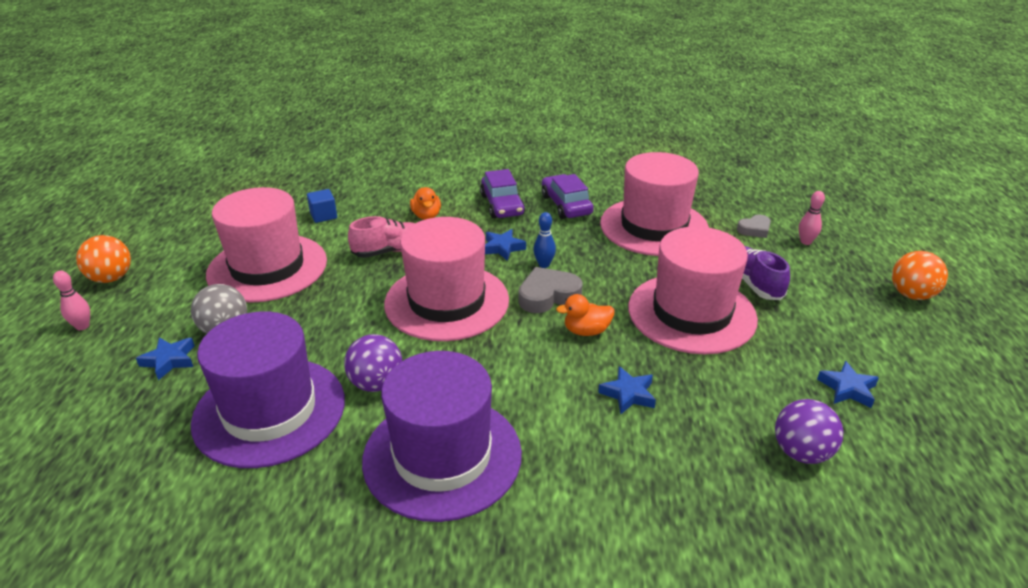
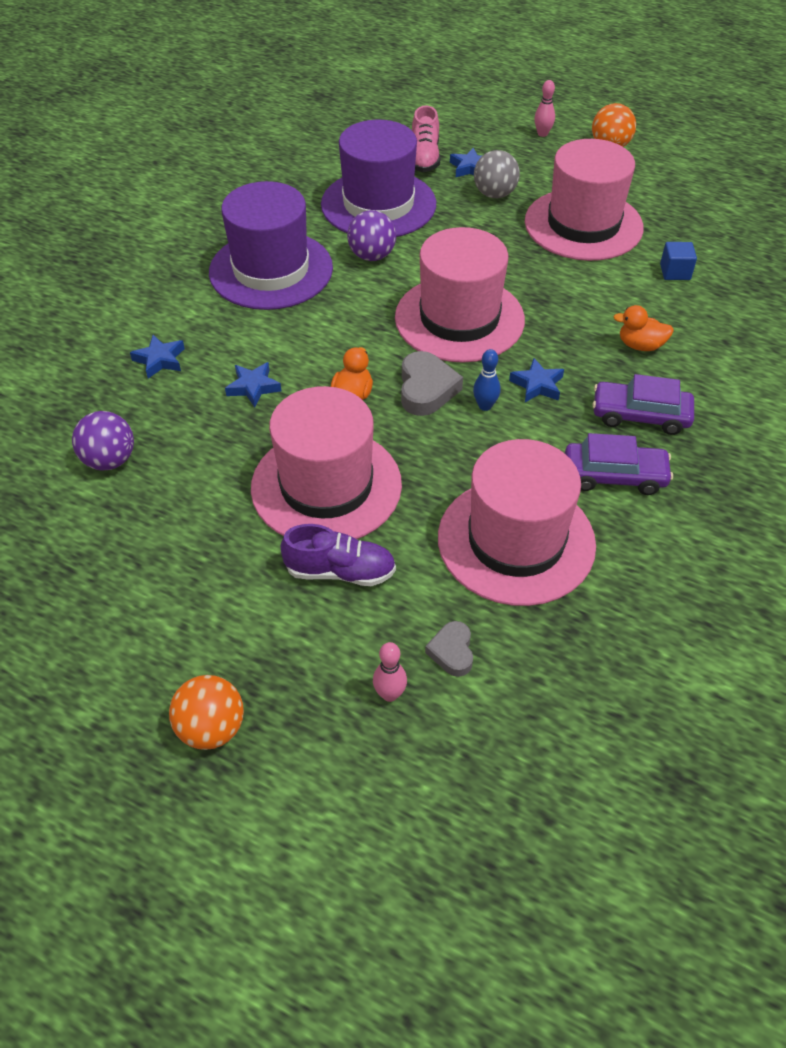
camera: 115 degrees right, 15 degrees up
(390, 251) = (574, 303): pink shoe -> pink shoe (424, 158)
(847, 389) = (139, 543): blue star -> blue star (160, 360)

